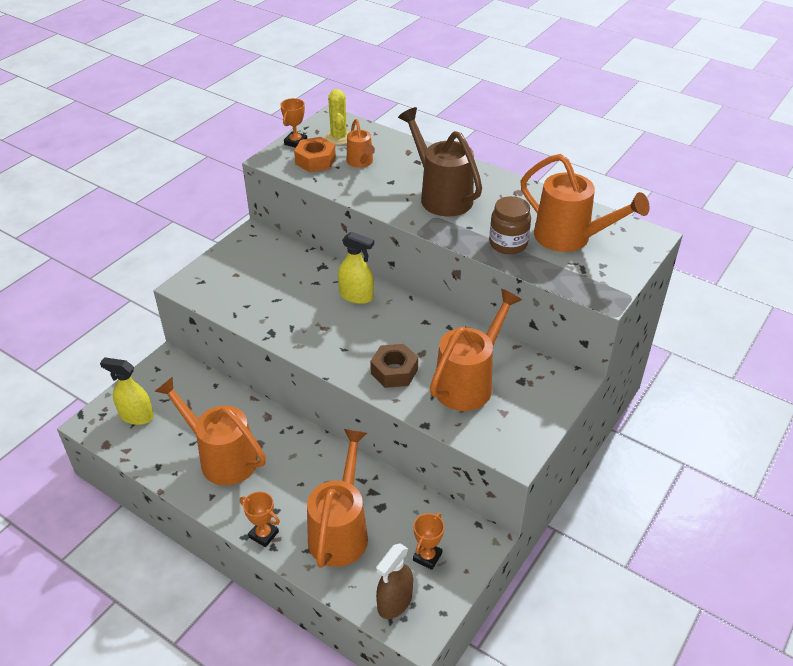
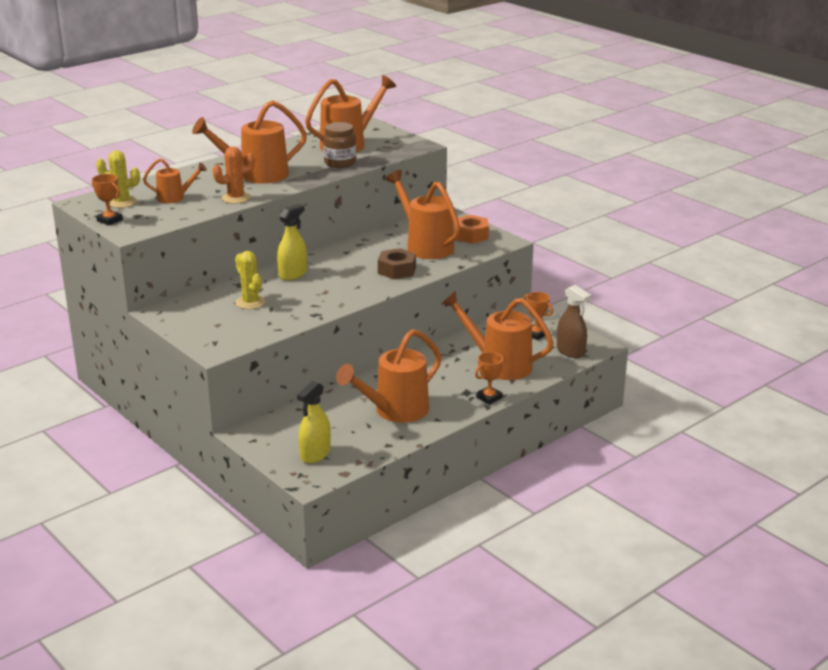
camera: 75 degrees left, 15 degrees down
(285, 283) = (250, 302): none -> yellow cactus
(315, 160) = (152, 215): orange nut -> orange nut (471, 235)
(375, 197) = (236, 198): none -> orange cactus
(441, 196) = (256, 175): brown watering can -> orange watering can

